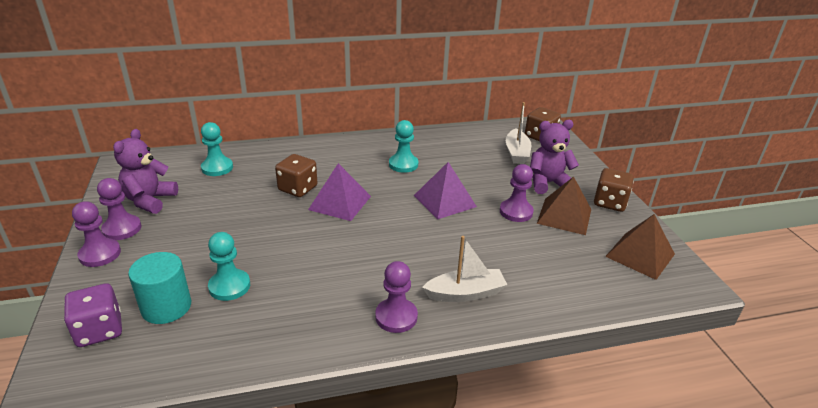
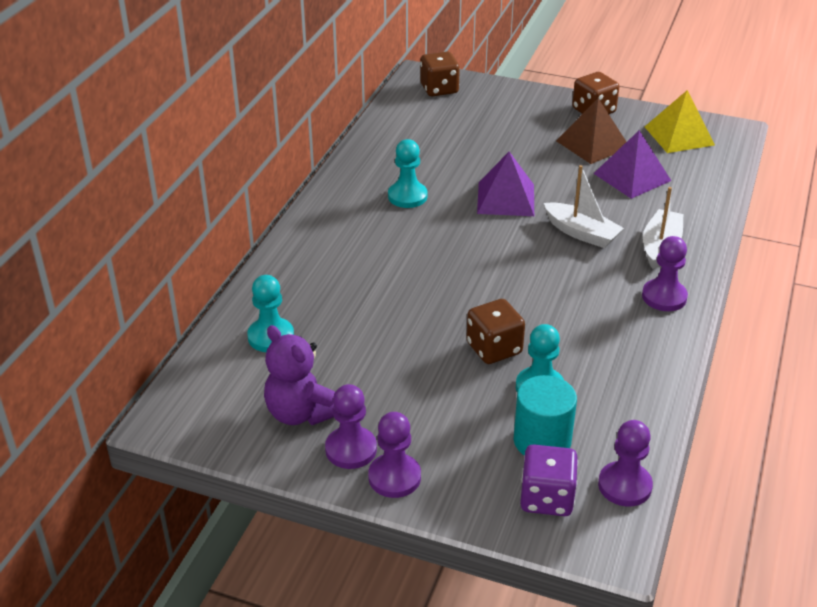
camera: 55 degrees left, 5 degrees up
(298, 188) = (387, 287): brown dice -> brown dice (494, 348)
(340, 203) = (446, 266): purple pyramid -> purple pyramid (632, 177)
(516, 153) = (457, 117): white boat -> white boat (581, 233)
(516, 212) = (562, 166): purple pawn -> purple pawn (624, 486)
(547, 183) = (531, 127): purple teddy bear -> none
(640, 255) = (679, 136): brown pyramid -> yellow pyramid

